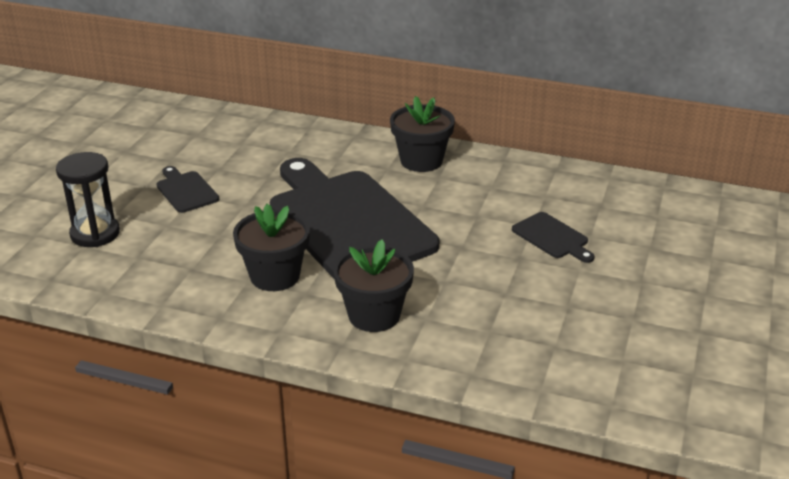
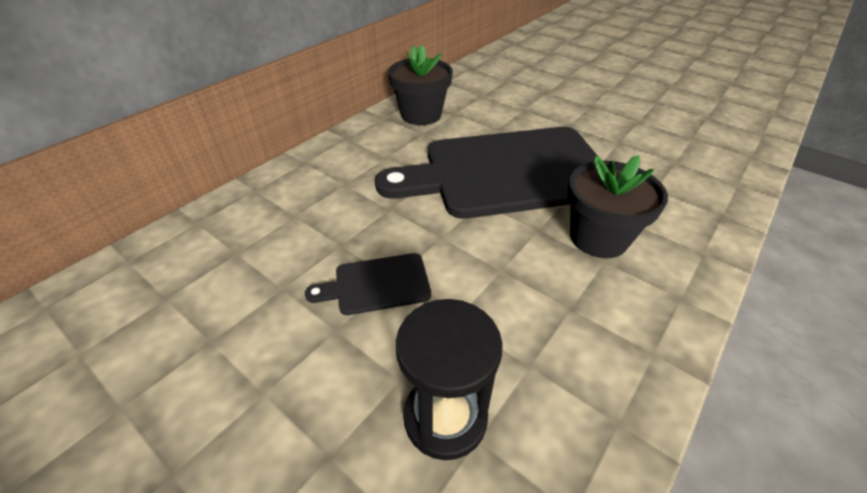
camera: 70 degrees left, 10 degrees up
(374, 315) = (671, 187): black flower pot -> none
(552, 237) = (565, 88): black cutting board -> none

